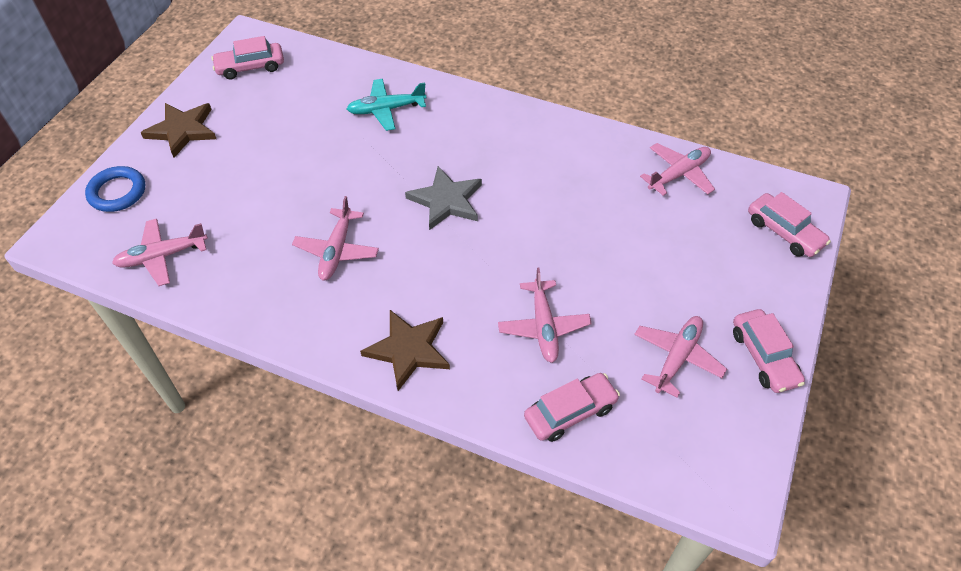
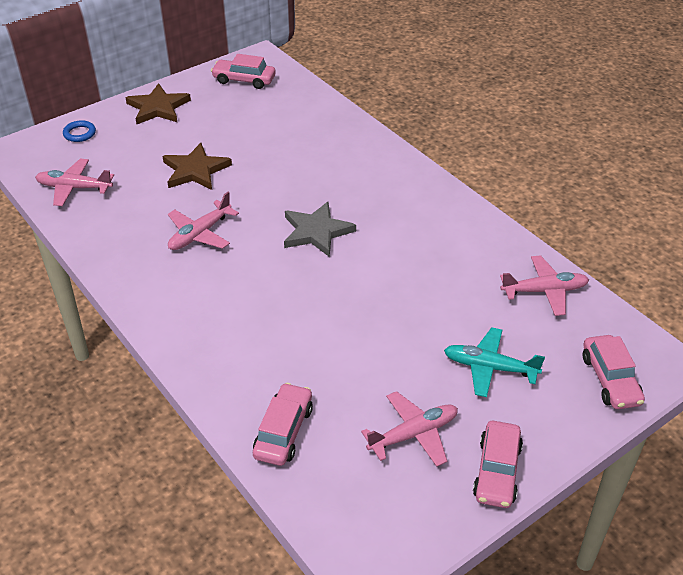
camera: 30 degrees right, 10 degrees down
(117, 192) = (79, 133): blue ring -> blue ring, size x0.66
(386, 109) = (324, 146): turquoise plane -> turquoise plane (489, 367)
(408, 350) = (194, 327): brown star -> brown star (195, 170)
(543, 327) = (316, 358): pink plane -> none
(570, 412) = (283, 431): pink car -> pink car turned 75 degrees counterclockwise

